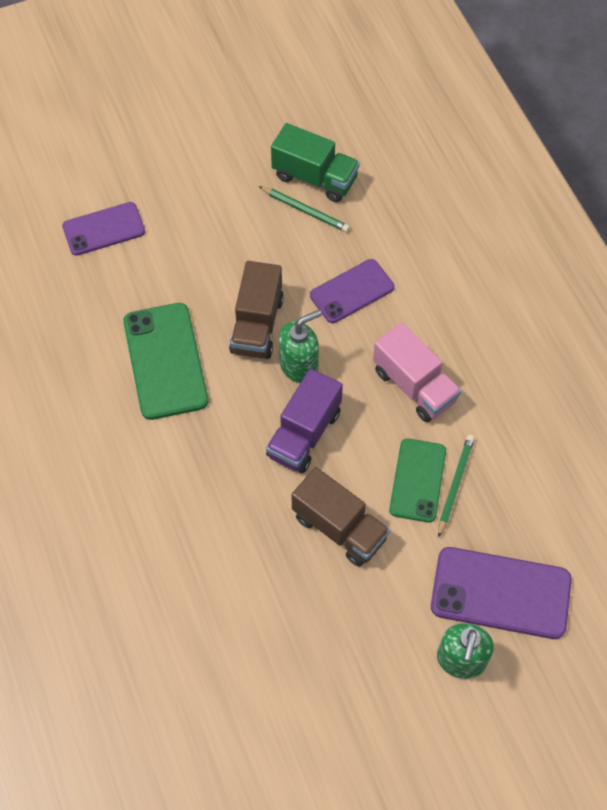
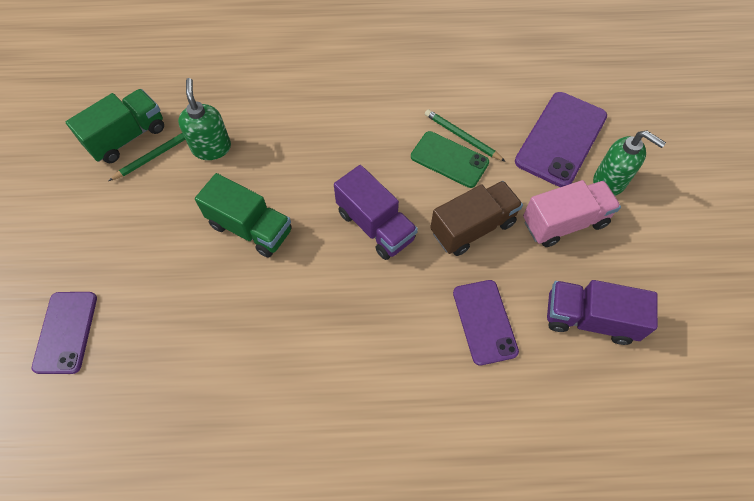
camera: 70 degrees left, 0 degrees up
(165, 361) = (248, 318): green phone -> none
(257, 325) = (250, 228): brown truck -> green truck
(275, 669) = (589, 319): none -> purple truck
(299, 366) = (308, 208): green soap dispenser -> green soap dispenser (212, 148)
(352, 291) = (256, 147): purple phone -> purple phone (484, 321)
(414, 386) = (365, 134): pink truck -> pink truck (564, 223)

